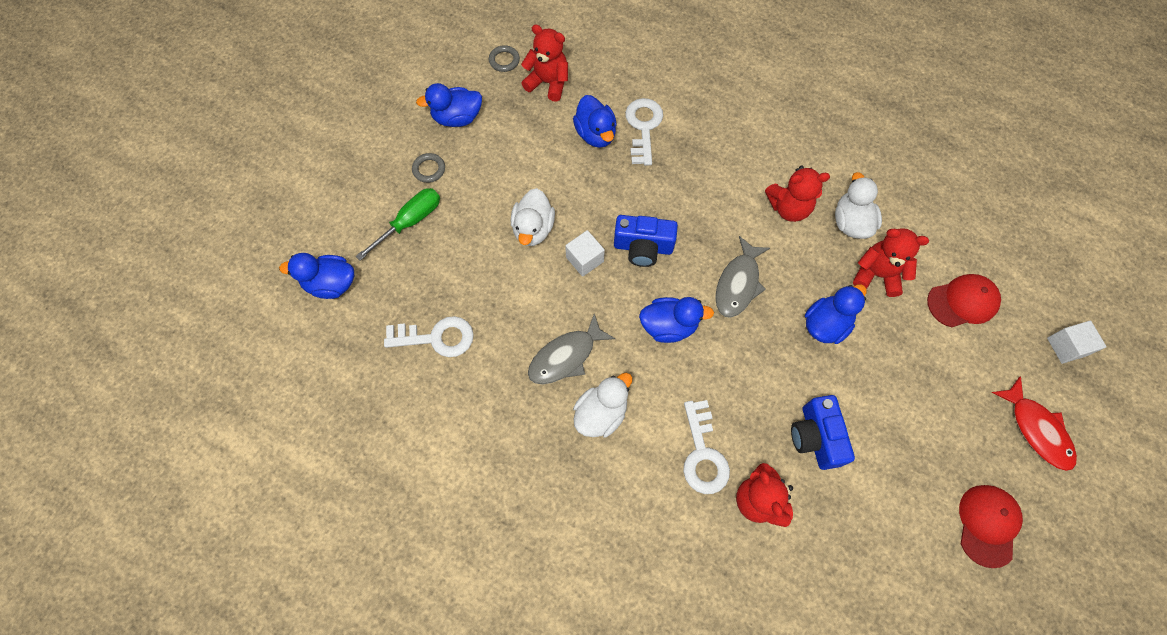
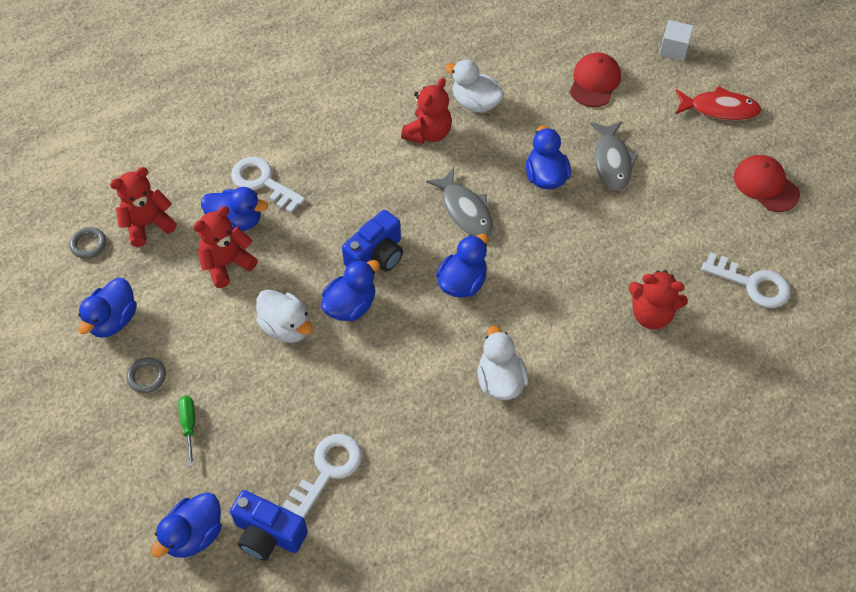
camera: 55 degrees left, 10 degrees down
(410, 222) = (189, 426): green screwdriver -> green screwdriver, size x0.64
(566, 356) = (429, 376): grey fish -> grey fish (611, 162)
(584, 259) = (350, 306): white cube -> blue duck
(703, 454) = (588, 328): white key -> white key (752, 284)
(815, 437) = (629, 244): blue camera -> blue camera (268, 534)
(877, 274) = (531, 117): red teddy bear -> red teddy bear (227, 264)

